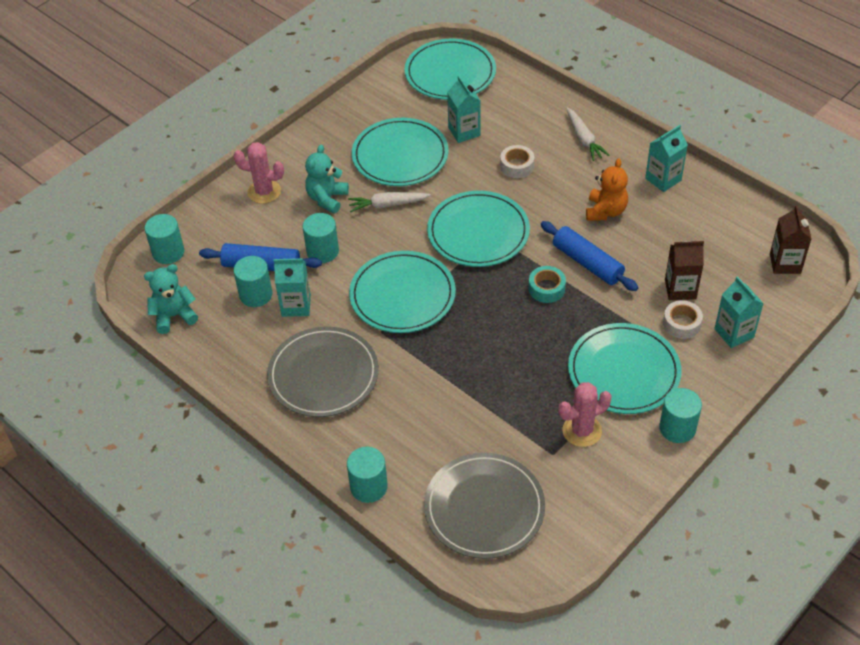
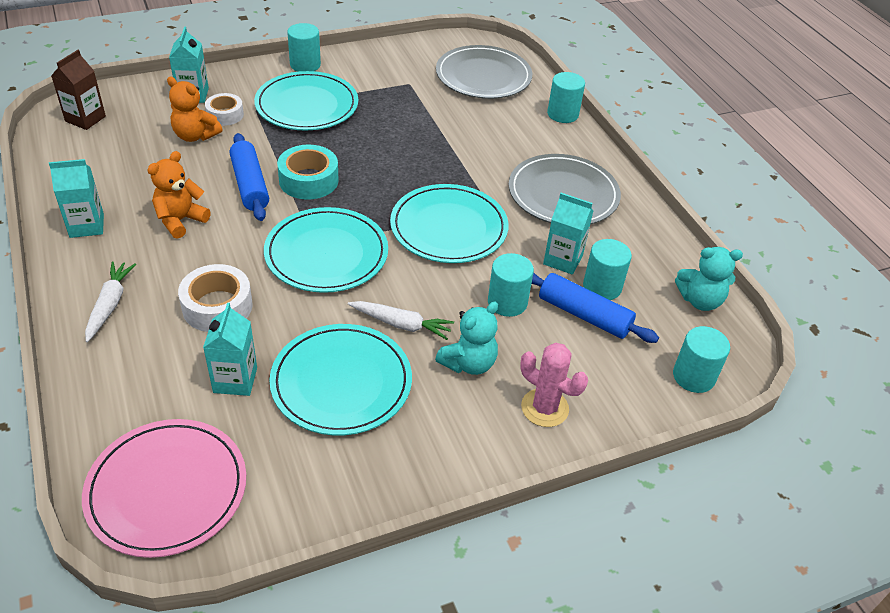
camera: 160 degrees left, 5 degrees down
(450, 73) = (167, 489): turquoise plate -> pink plate
(517, 166) = (217, 306): white tape -> white tape, size x1.51
(546, 288) = (308, 180): turquoise tape -> turquoise tape, size x1.51
(582, 431) = (375, 87): pink cactus -> none
(680, 289) = (195, 136): brown carton -> orange teddy bear

